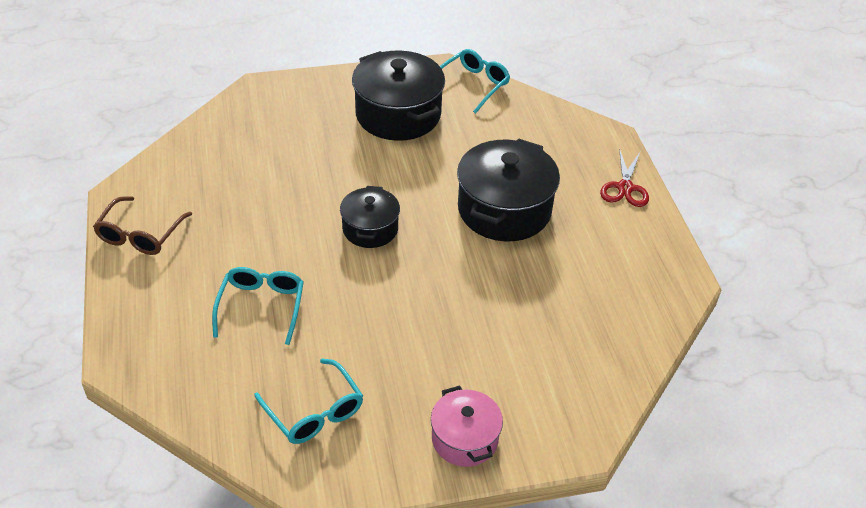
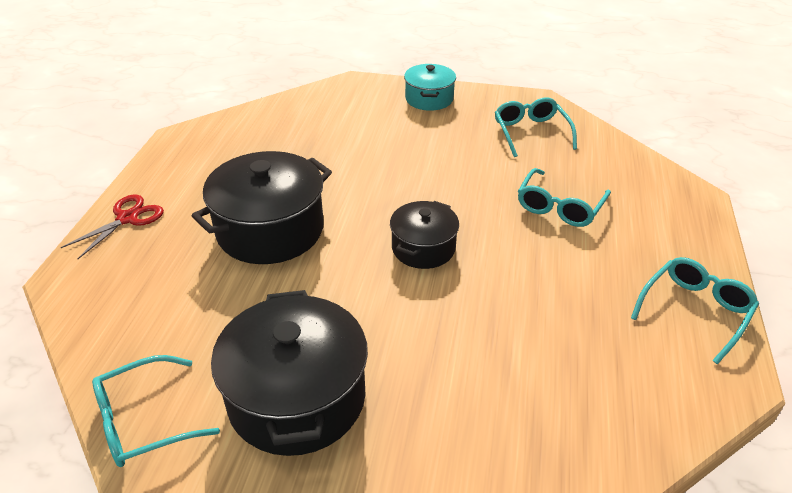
camera: 155 degrees left, 5 degrees down
(140, 235) = (695, 311): brown glasses -> turquoise glasses
(465, 439) = (429, 99): pink pot -> turquoise pot

